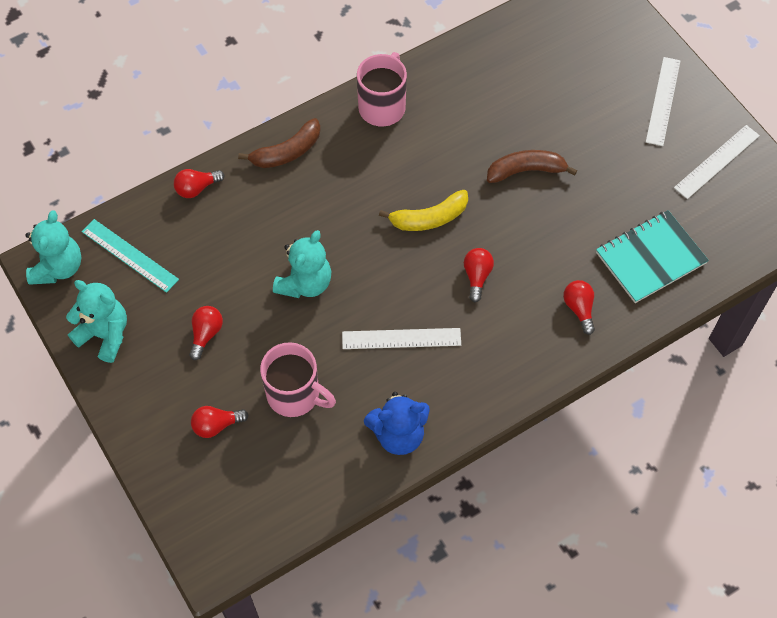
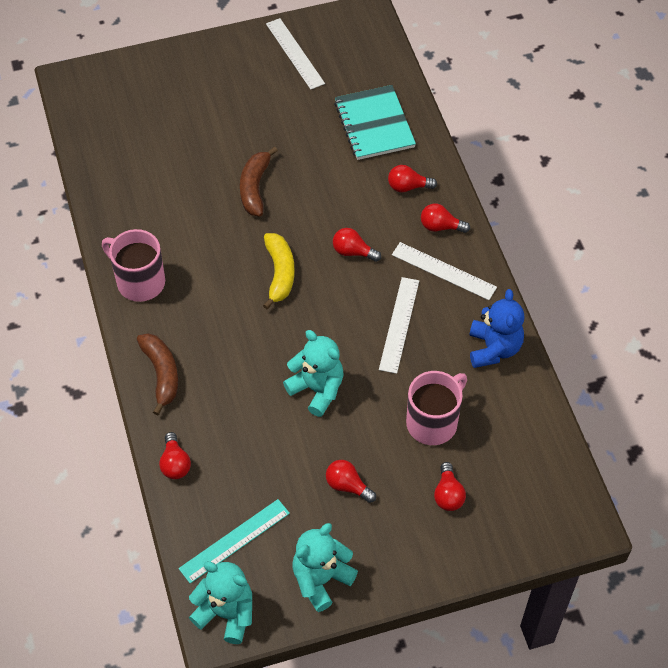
camera: 75 degrees left, 5 degrees down
(537, 351) = (440, 226): none -> red light bulb
(663, 101) = (219, 71): white ruler -> white ruler (444, 271)

